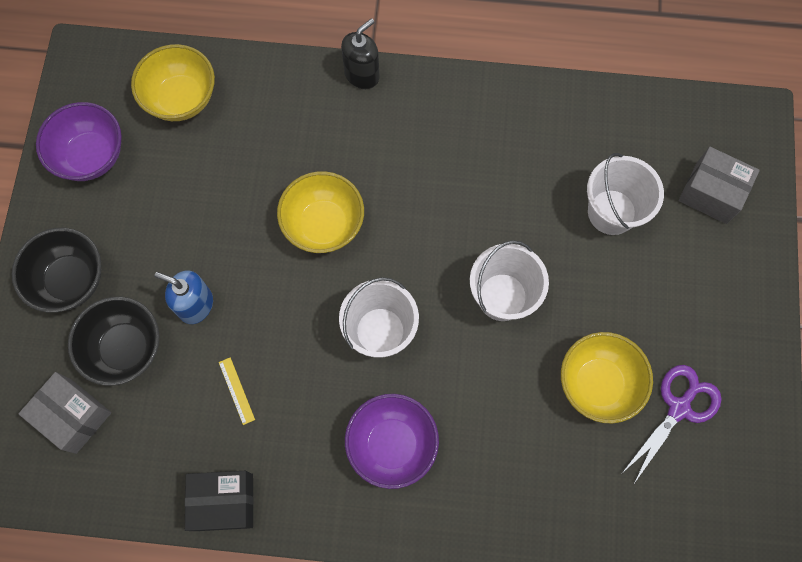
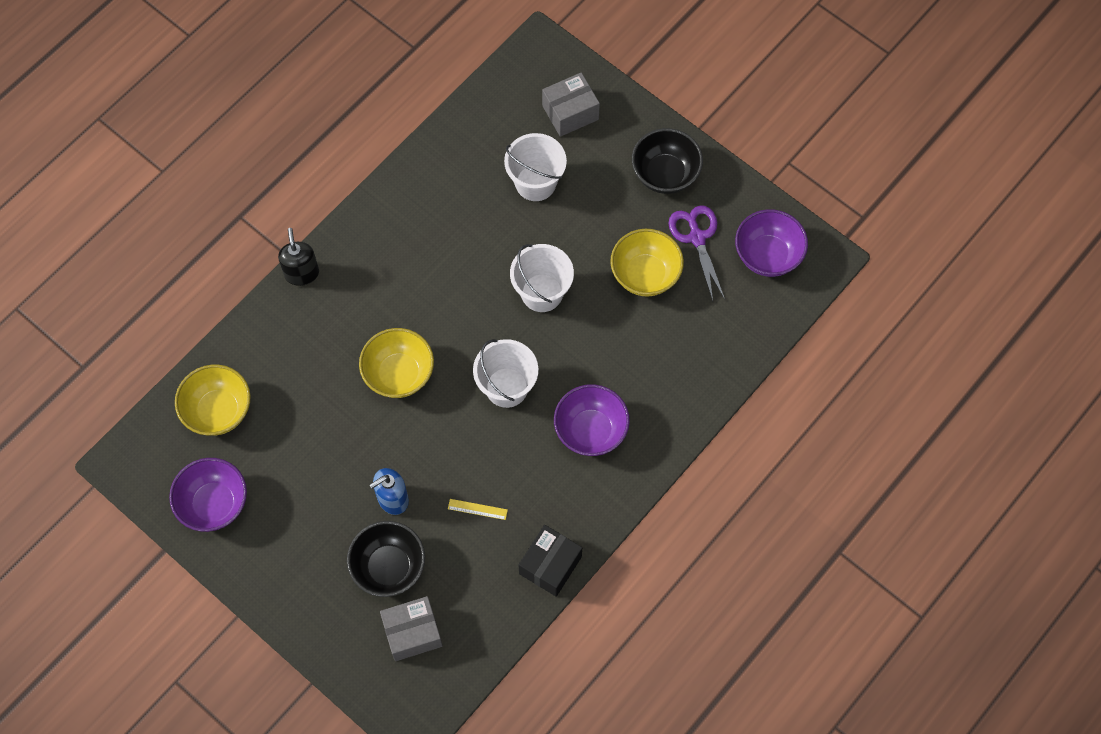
camera: 55 degrees left, 5 degrees down
(70, 280) = (305, 576): black bowl -> black bowl (665, 174)
(717, 496) = (767, 255): none -> purple bowl

